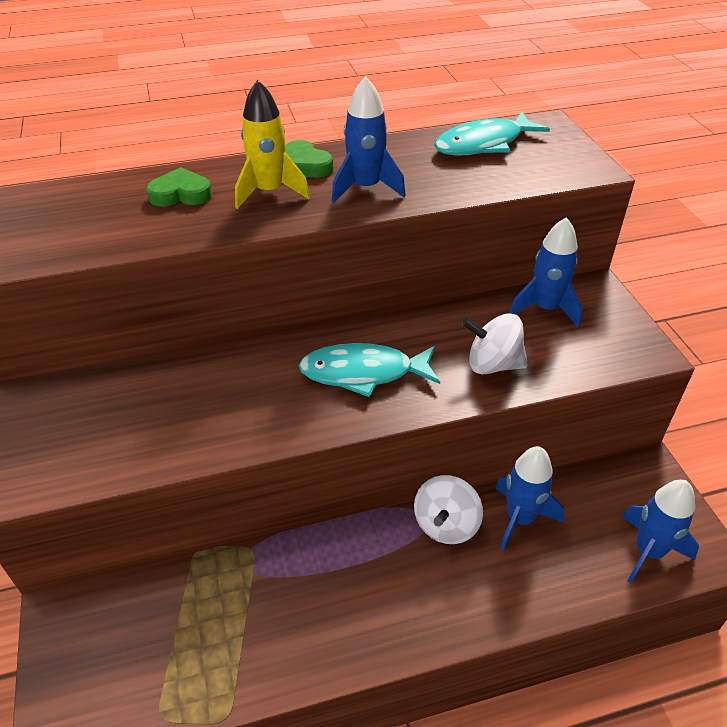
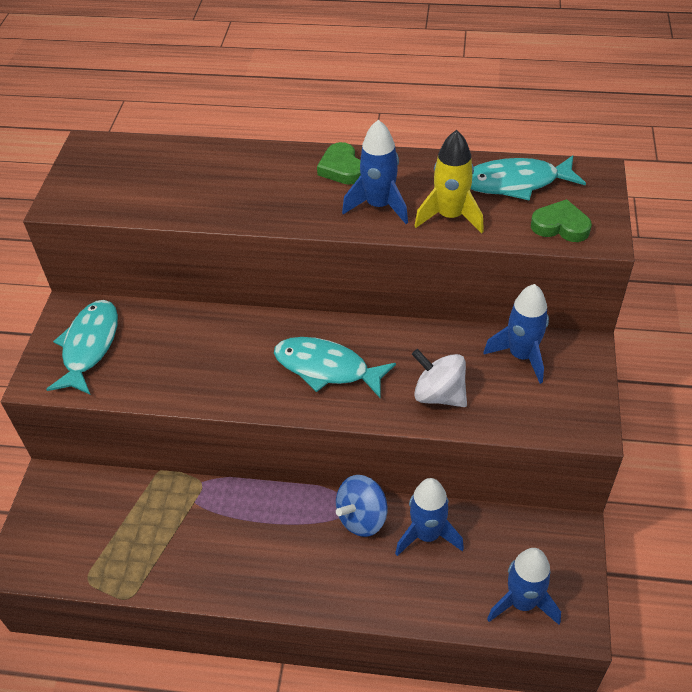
camera: 25 degrees right, 5 degrees up
(70, 428) = (89, 346): none -> turquoise fish
(181, 194) = (226, 173): green heart -> green heart (560, 226)
(270, 192) = (297, 189): yellow rocket -> yellow rocket (450, 216)
(446, 525) = (362, 517): white spinning top -> blue spinning top

